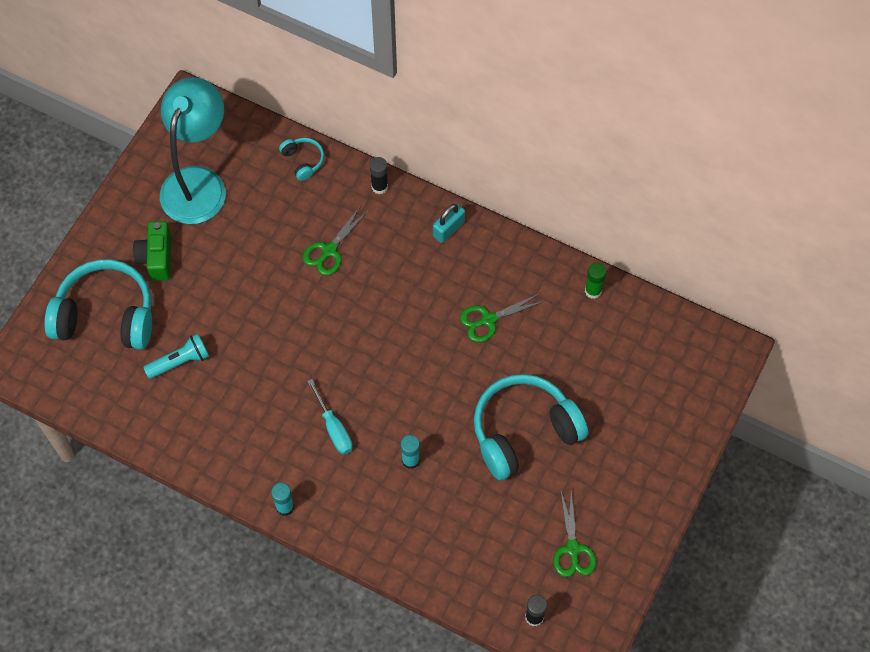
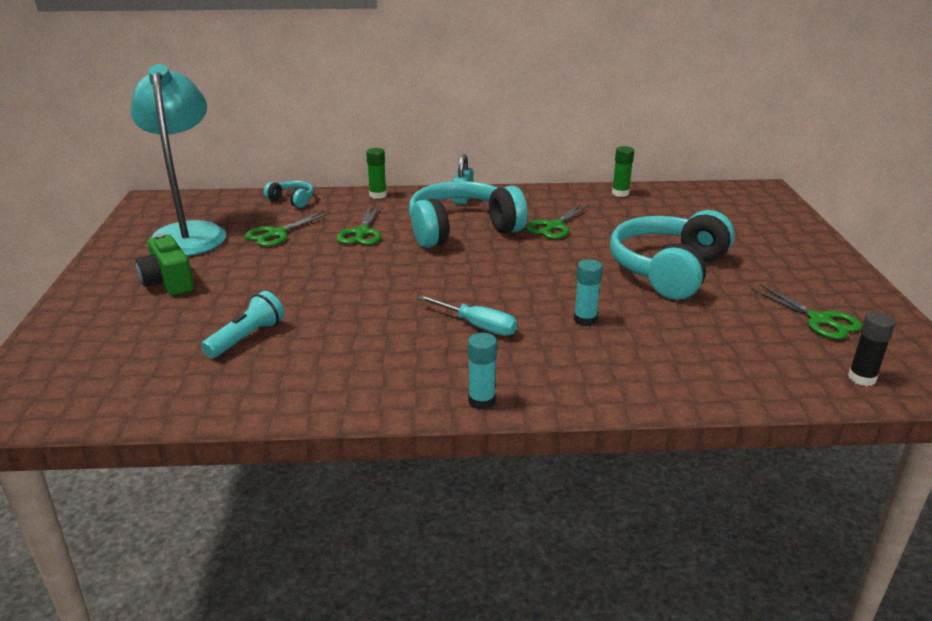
camera: 30 degrees left, 35 degrees down
(106, 316) = (123, 334): turquoise headphones -> turquoise headphones (462, 230)
(263, 219) = (277, 234): none -> green scissors
(379, 186) = (378, 195): black glue stick -> green glue stick

